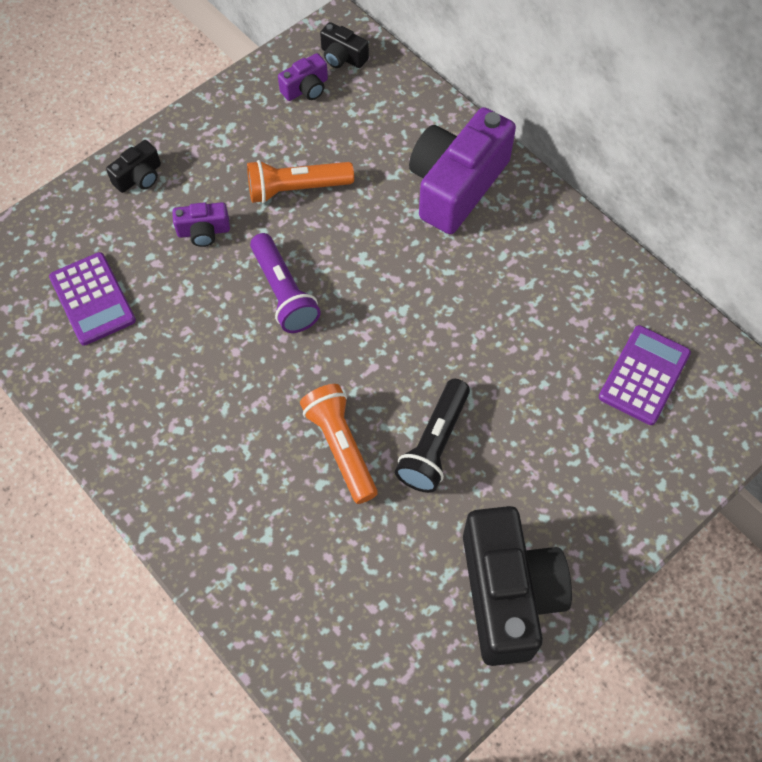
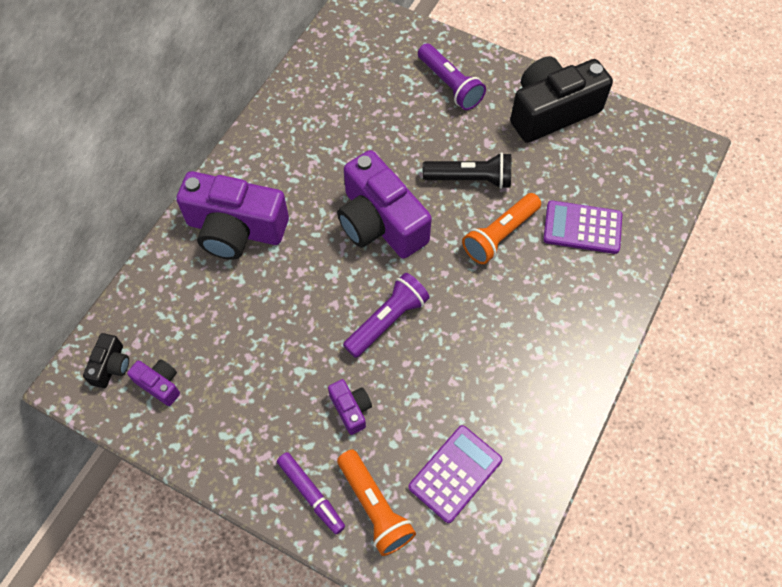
camera: 110 degrees left, 0 degrees up
(139, 177) = (311, 494): black camera -> purple marker
(296, 189) = (279, 349): orange flashlight -> orange flashlight (374, 507)
(410, 324) = (380, 222): none -> purple camera
(595, 476) = (450, 85): none -> purple flashlight
(644, 375) = (363, 74): purple calculator -> purple calculator (582, 227)

